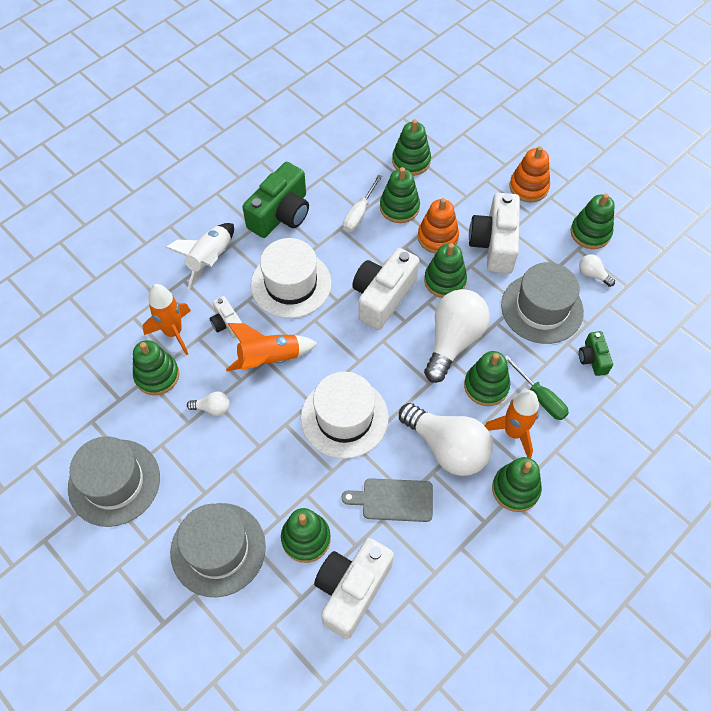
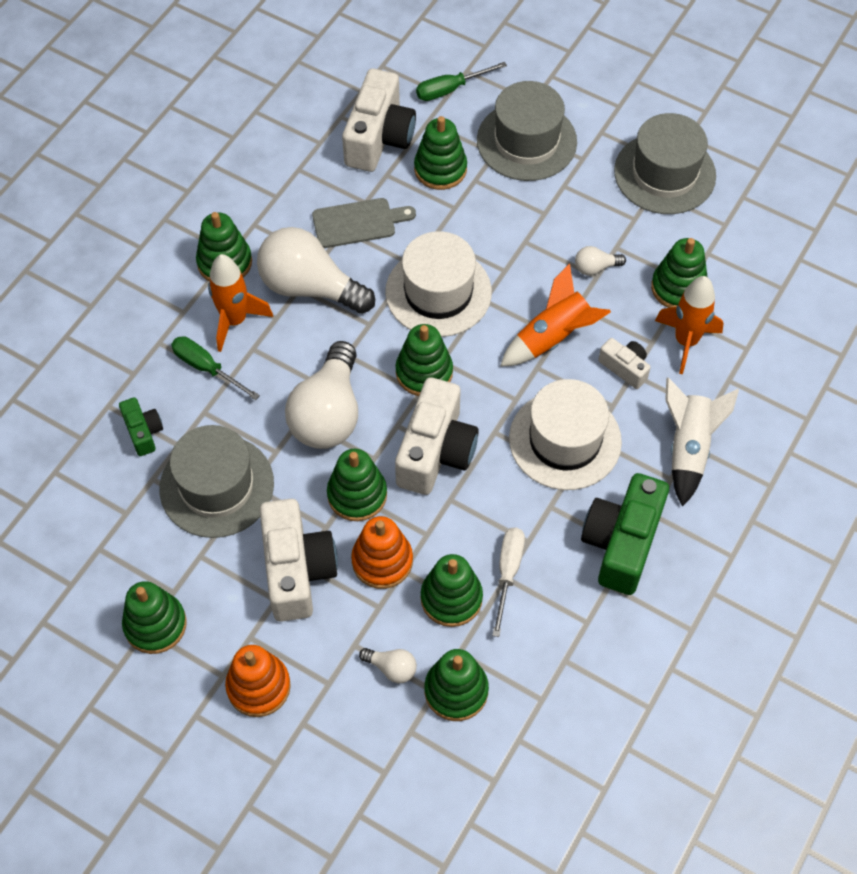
camera: 165 degrees right, 0 degrees up
(267, 632) = (450, 89): none -> green screwdriver
(486, 386) = (276, 366): green stacking toy -> green stacking toy (424, 372)
(592, 274) = (149, 555): white light bulb -> white light bulb (391, 668)

